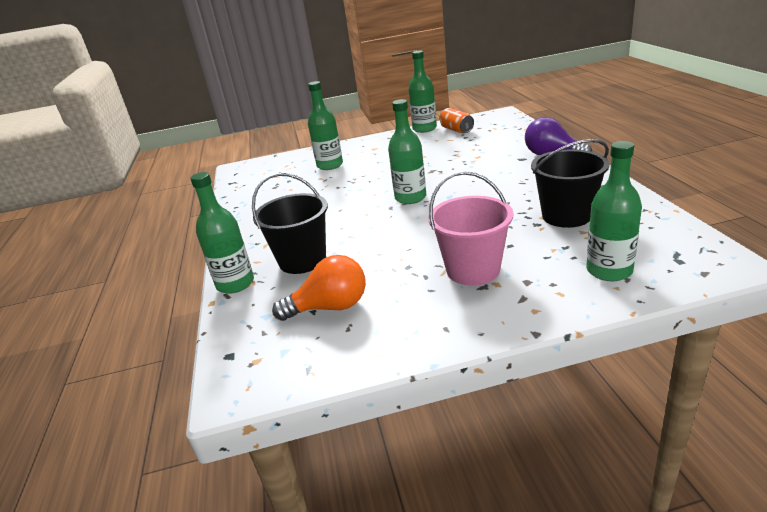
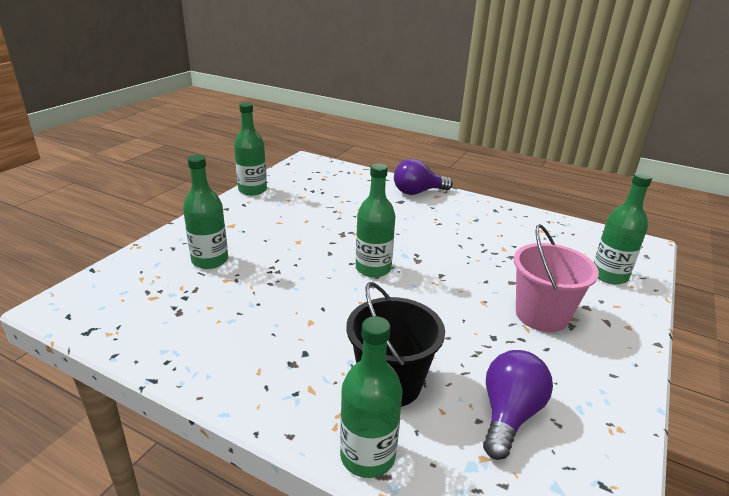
camera: 55 degrees left, 0 degrees up
(330, 307) = (509, 415): orange light bulb -> purple light bulb
(456, 130) = (291, 185): orange can -> none
(566, 216) = (516, 242): black bucket -> none

